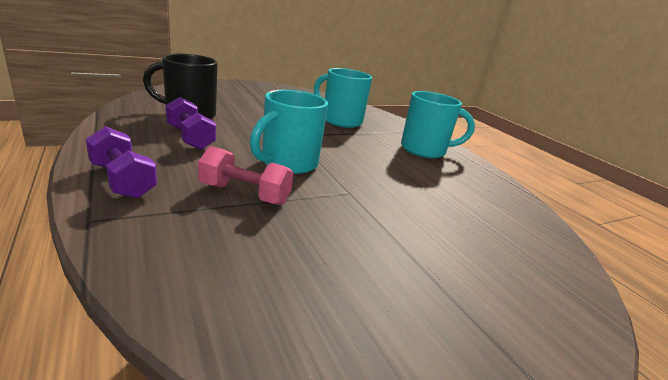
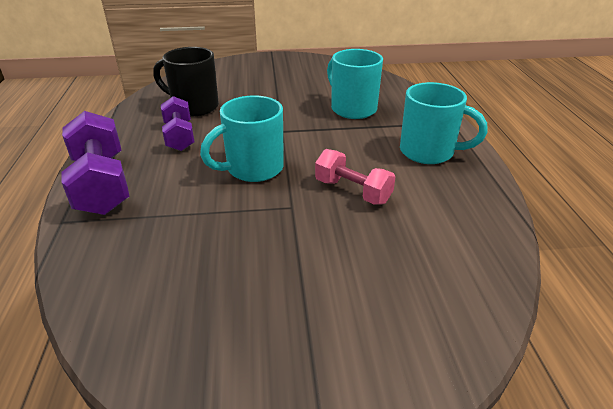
camera: 25 degrees right, 10 degrees up
(122, 181) = (101, 184): purple dumbbell -> purple dumbbell, size x1.57
(245, 194) = (190, 203): pink dumbbell -> pink dumbbell (353, 191)

